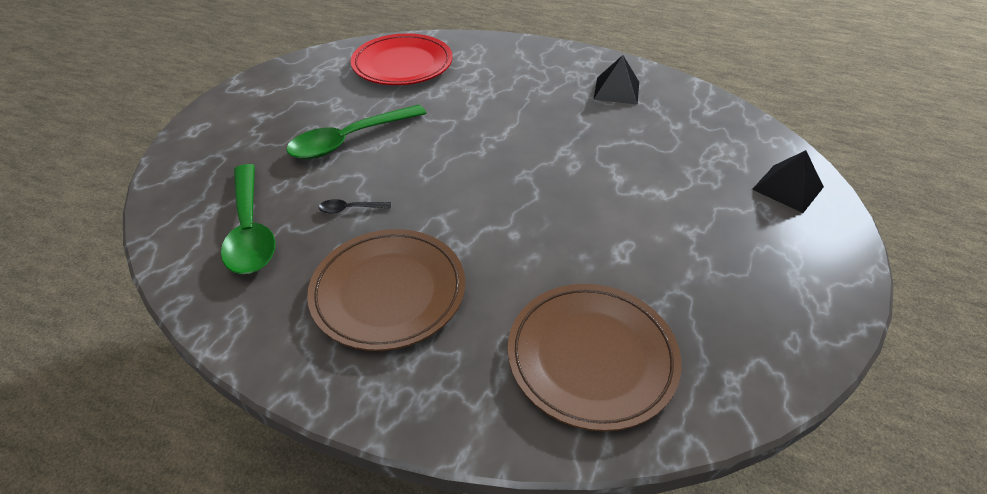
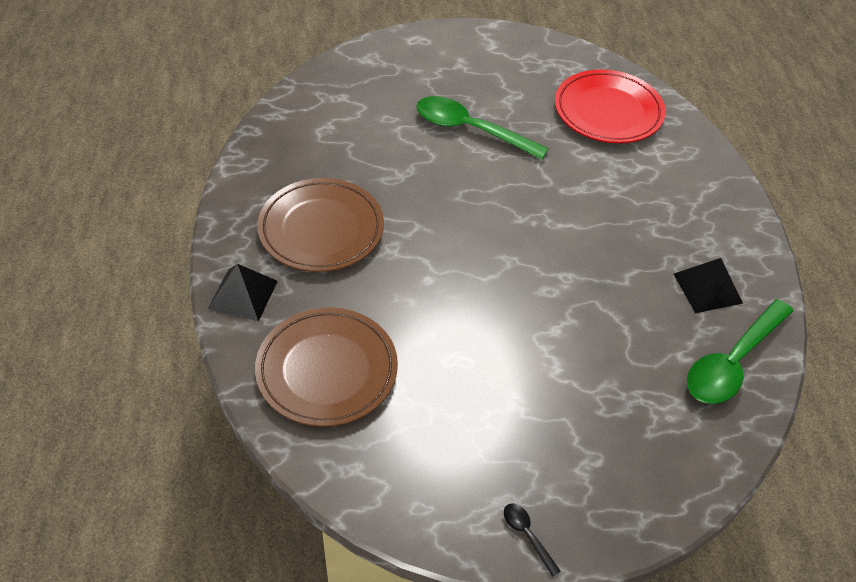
camera: 60 degrees right, 5 degrees up
(250, 229) = (334, 127): green spoon -> green spoon (733, 362)
(350, 209) = (390, 169): black spoon -> black spoon (527, 535)
(787, 188) = (643, 478): black pyramid -> black pyramid (243, 294)

